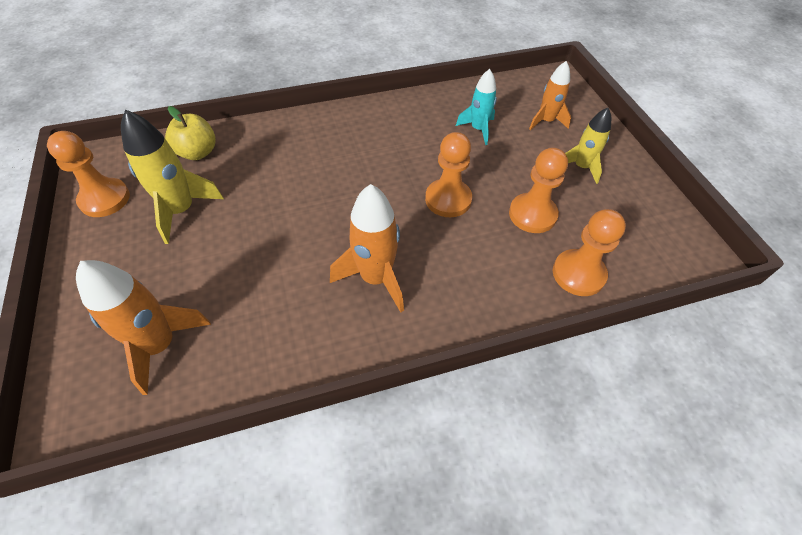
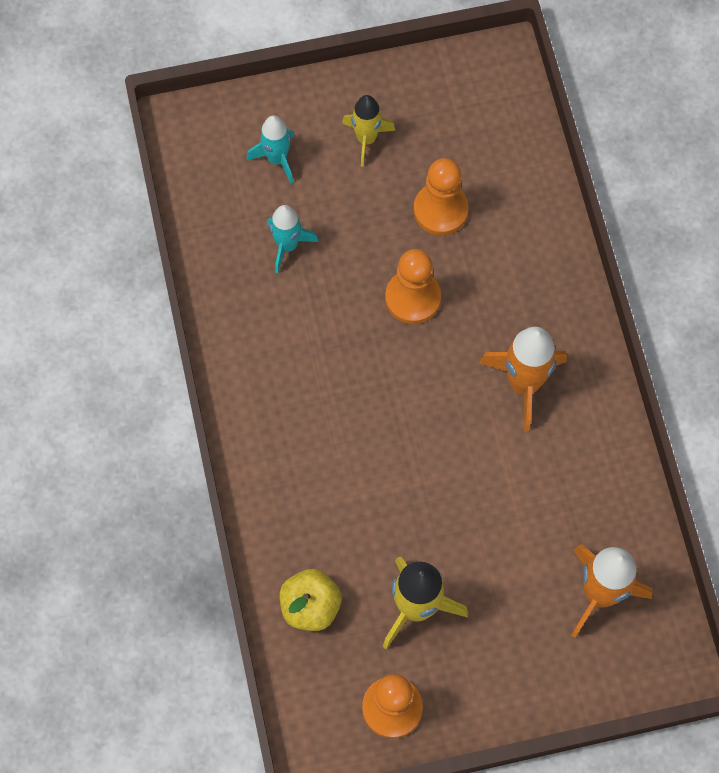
camera: 85 degrees left, 15 degrees up
(546, 121) = (277, 159): orange rocket -> turquoise rocket
(578, 274) = (524, 183): orange pawn -> none

